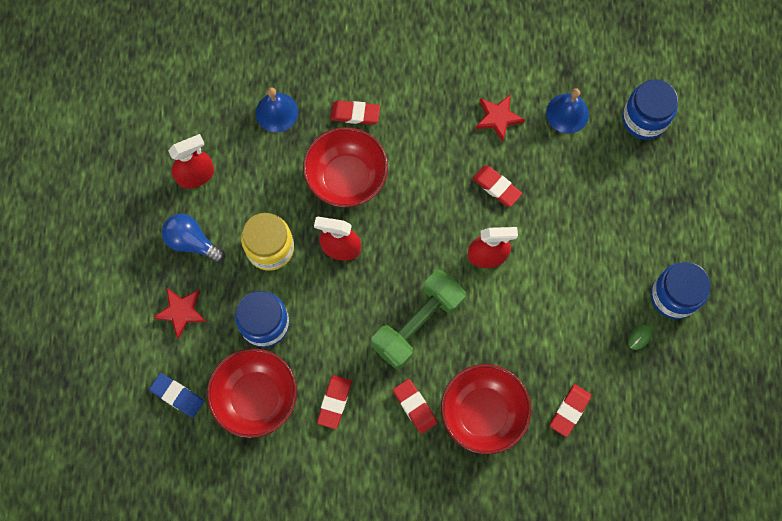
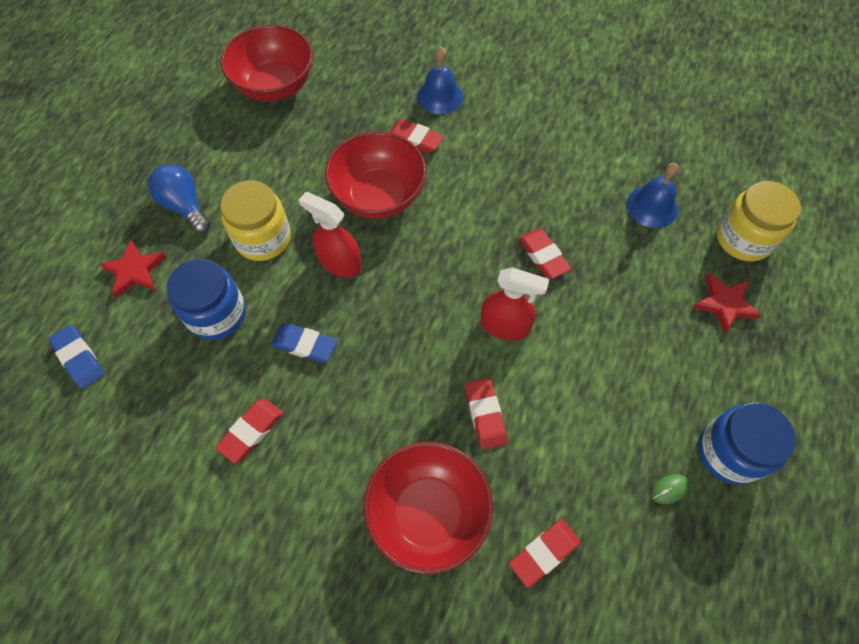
camera: 20 degrees right, 10 degrees down
(196, 175) = (223, 146): red spray bottle -> none
(256, 397) = (164, 392): red bowl -> red bowl (274, 86)
(277, 112) = (335, 114): blue bell -> blue bell (440, 96)
(343, 324) = (304, 344): none -> blue eraser
(414, 406) = (345, 472): red eraser -> red eraser (485, 414)
(418, 324) = (391, 374): green dumbbell -> none
(498, 118) = (570, 188): red star -> red star (724, 304)
(644, 119) = (743, 239): blue jar -> yellow jar

